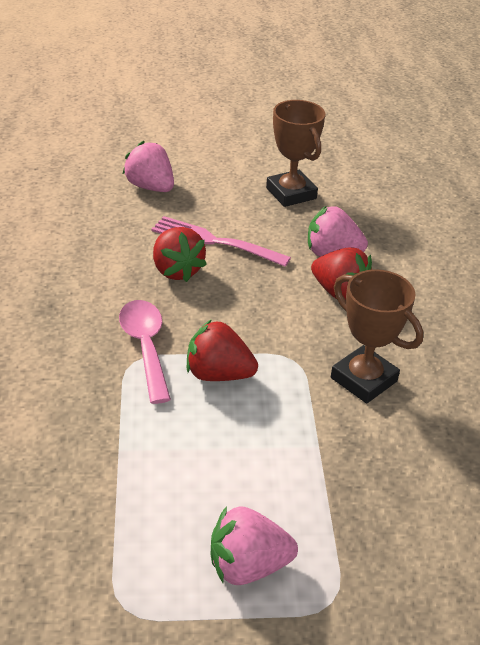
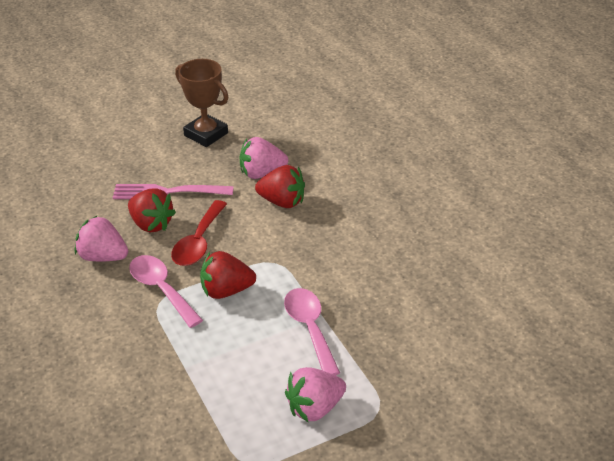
camera: 20 degrees left, 0 degrees up
(150, 187) = (90, 163): pink strawberry -> pink strawberry (103, 257)
(217, 307) = (198, 242): none -> red spoon
(295, 457) = (310, 328): none -> pink spoon
(363, 379) = (330, 260): brown trophy -> none

